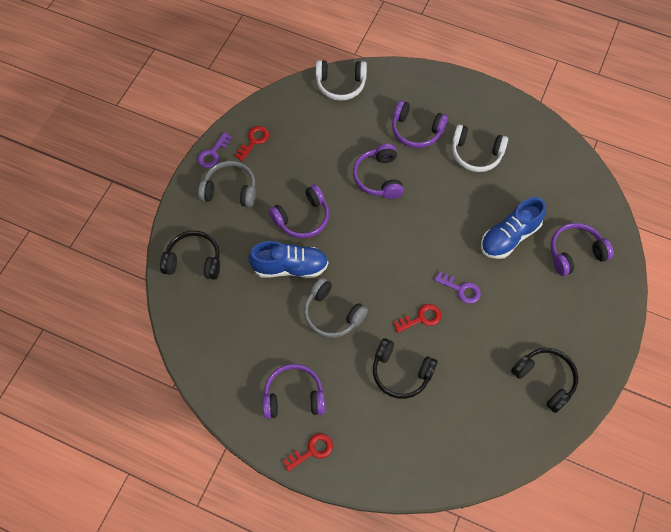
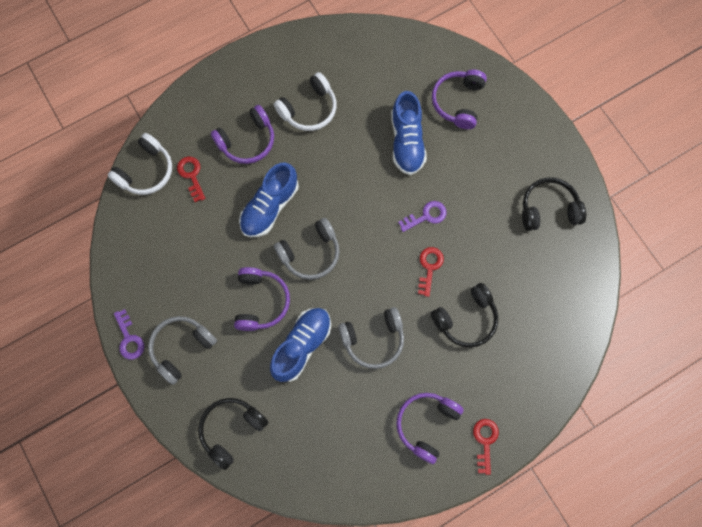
camera: 55 degrees left, 10 degrees up
(254, 141) = (145, 291): red key -> red key (191, 175)
(365, 227) = (310, 253): none -> grey headphones
(378, 177) = (270, 207): purple headphones -> blue shoe

